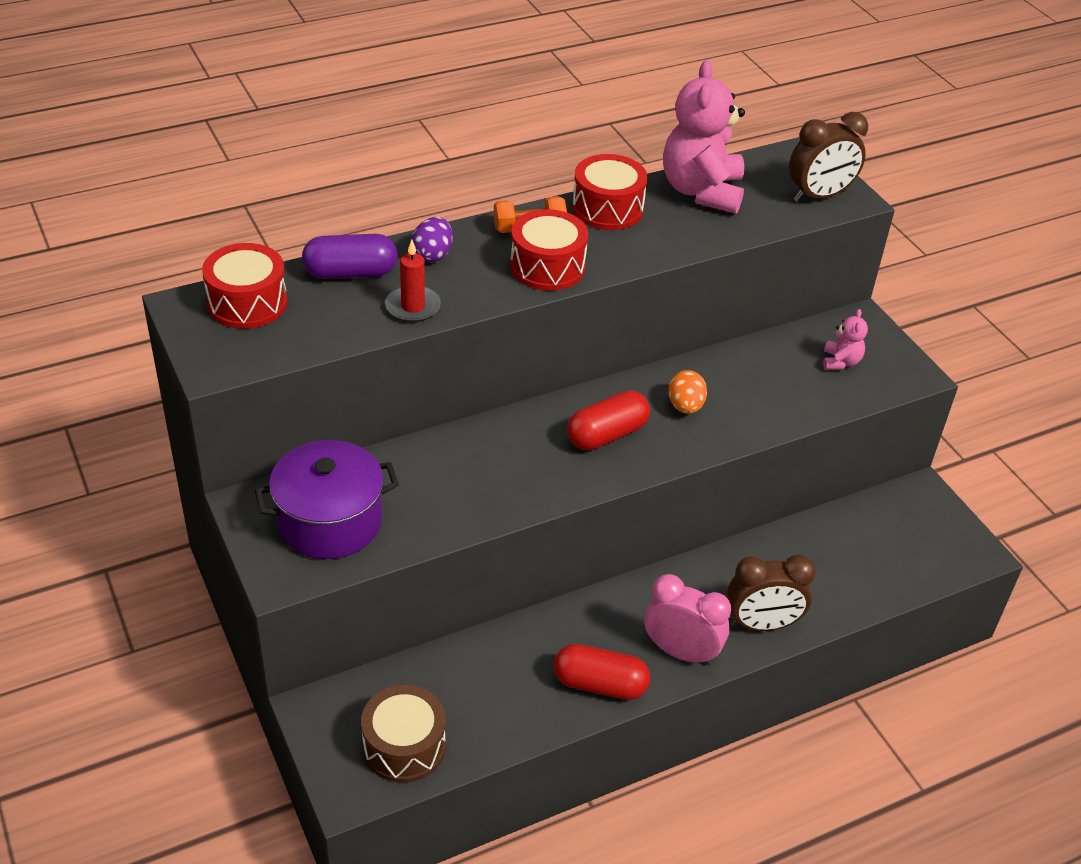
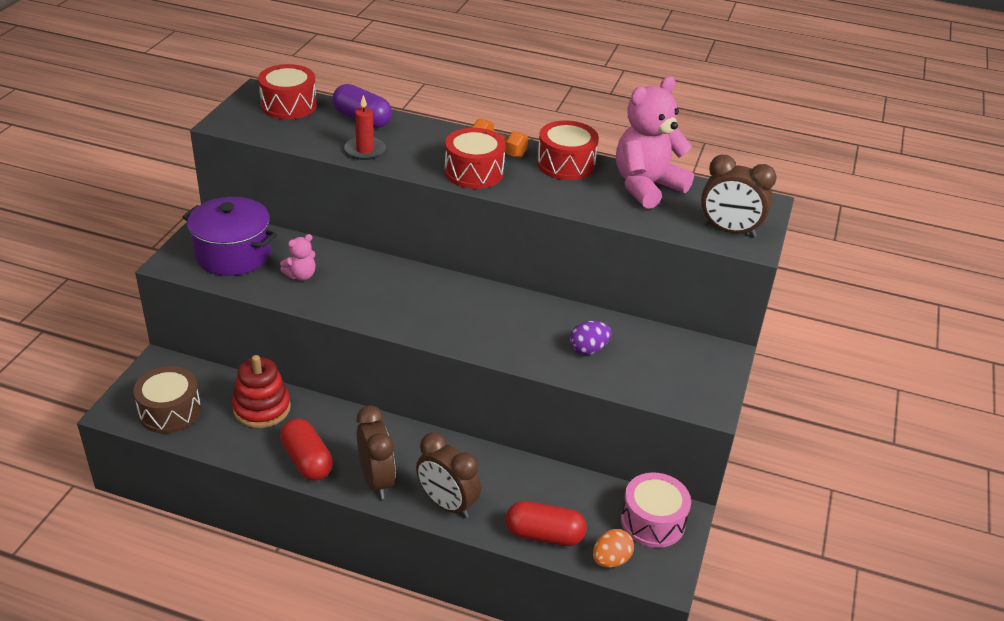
camera: 45 degrees right, 5 degrees down
(432, 255) = (420, 134): purple egg -> purple egg (588, 349)
(485, 670) = (262, 408): none -> red stacking toy
(607, 434) = (442, 308): red capsule -> red capsule (544, 535)
(681, 652) = (376, 480): pink clock -> brown clock
(685, 406) = (515, 324): orange egg -> orange egg (611, 560)
(841, 362) = (665, 366): pink teddy bear -> pink teddy bear (301, 275)
(912, 513) = (652, 521): none -> pink drum

